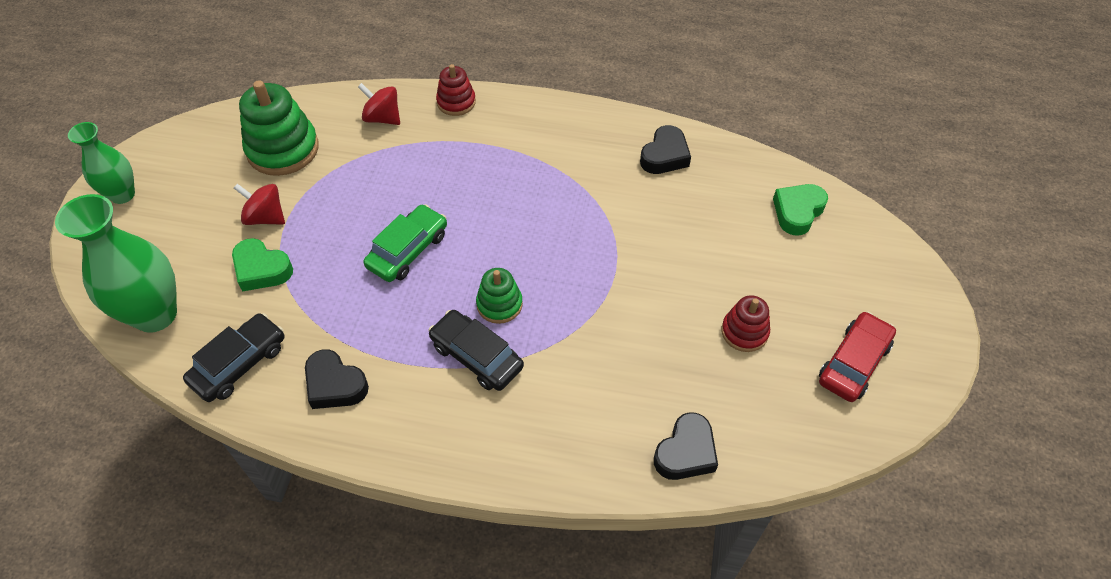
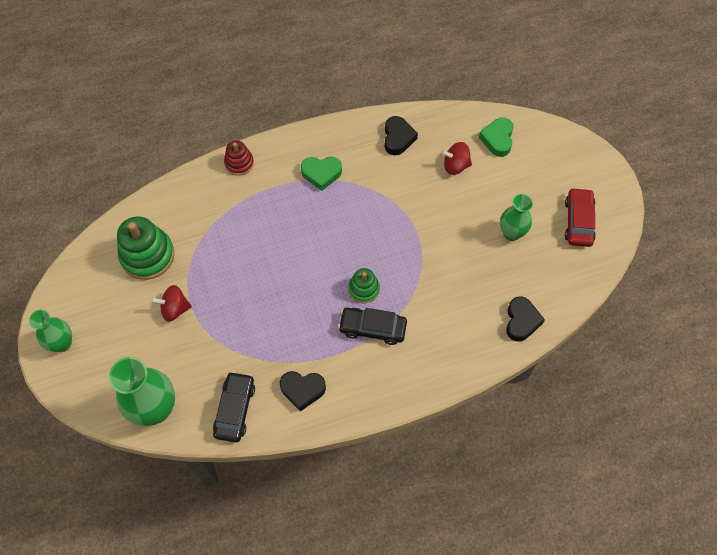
camera: 30 degrees left, 10 degrees up
(262, 269) = (200, 344): green heart -> green heart (321, 174)
(382, 118) = (198, 199): red spinning top -> red spinning top (455, 165)
(408, 250) = (284, 283): green car -> none
(744, 332) = (511, 233): red stacking toy -> green vase

